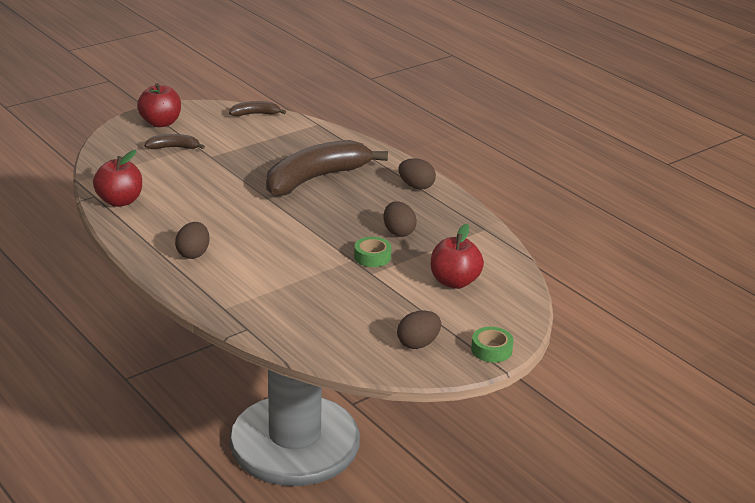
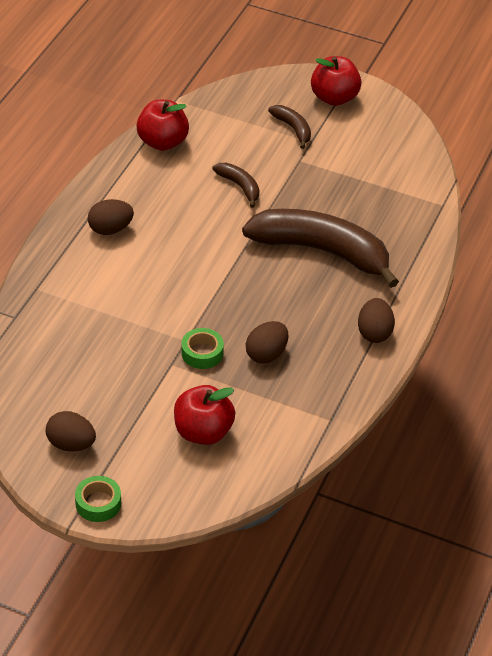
camera: 60 degrees right, 15 degrees up
(255, 114) = (418, 152): brown banana -> brown banana (239, 186)

